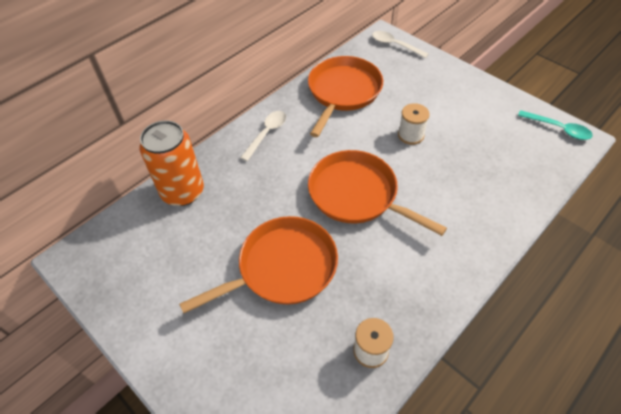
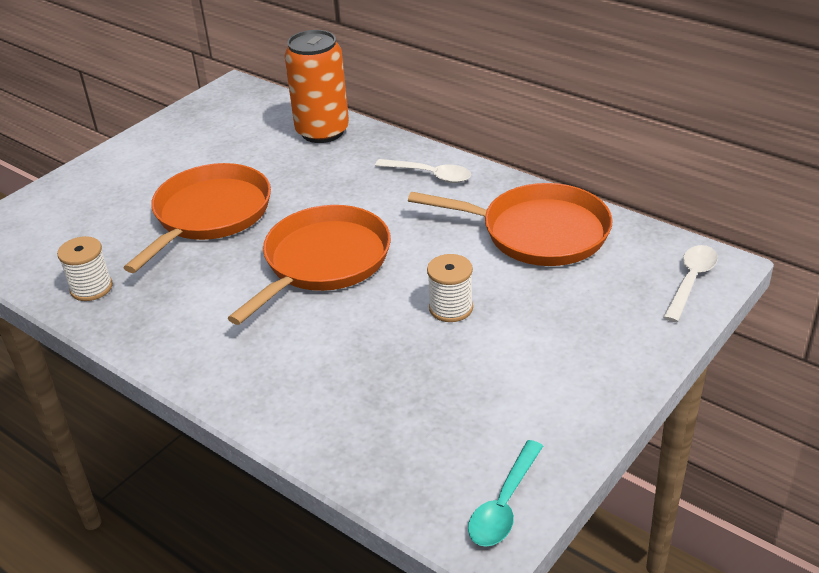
camera: 85 degrees right, 15 degrees down
(283, 267) = (209, 215): orange pan -> orange pan turned 120 degrees counterclockwise

